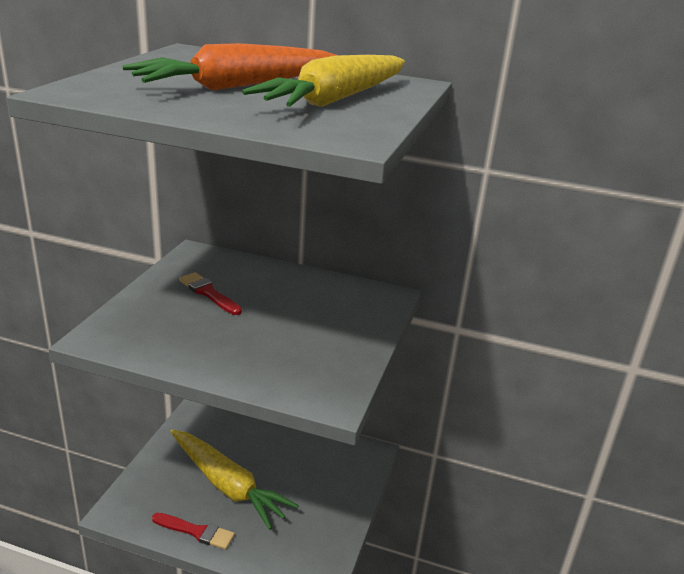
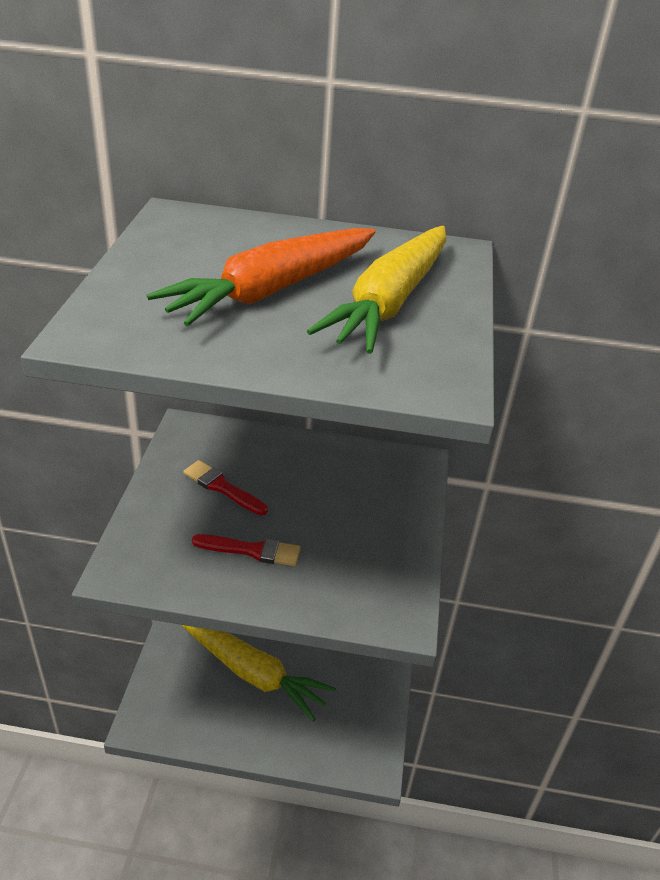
camera: 10 degrees left, 10 degrees up
(196, 531) = (234, 733): red brush -> red brush (252, 550)

